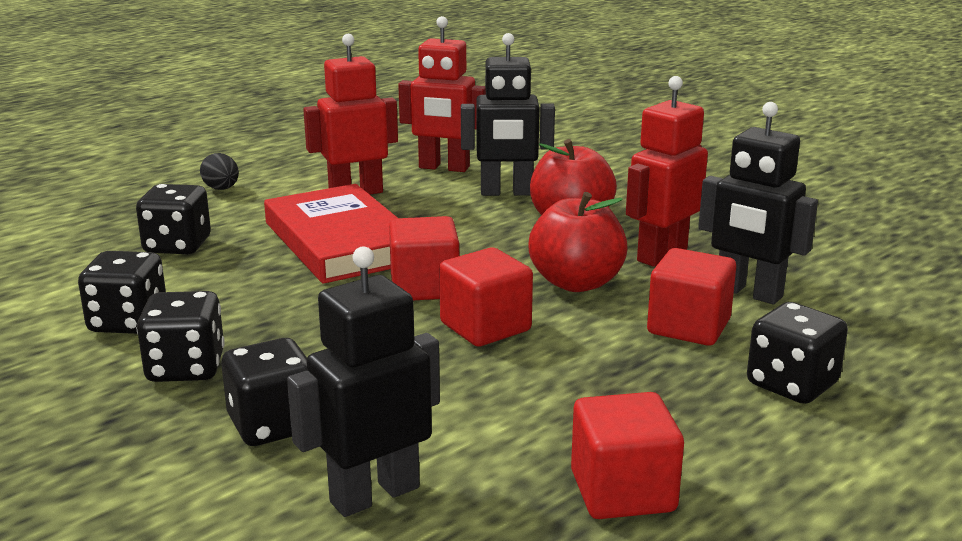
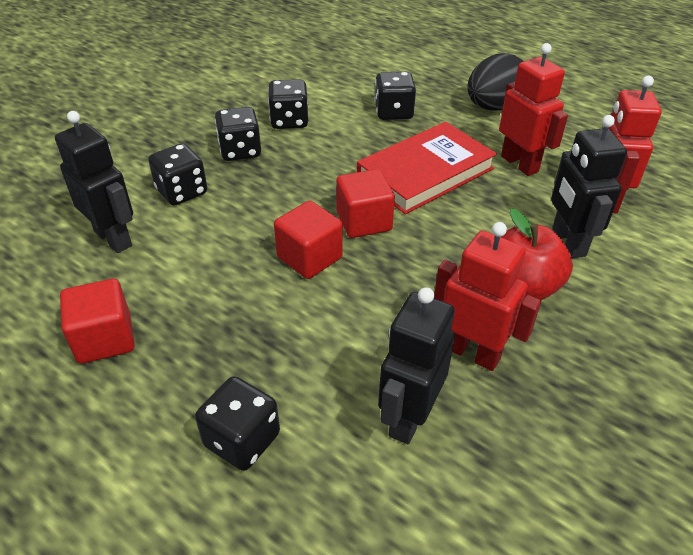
camera: 80 degrees right, 20 degrees up
(221, 189) = (493, 107): black egg -> black egg, size x2.04
(576, 283) = (395, 299): red apple -> none
(688, 327) = (331, 372): red cube -> none

